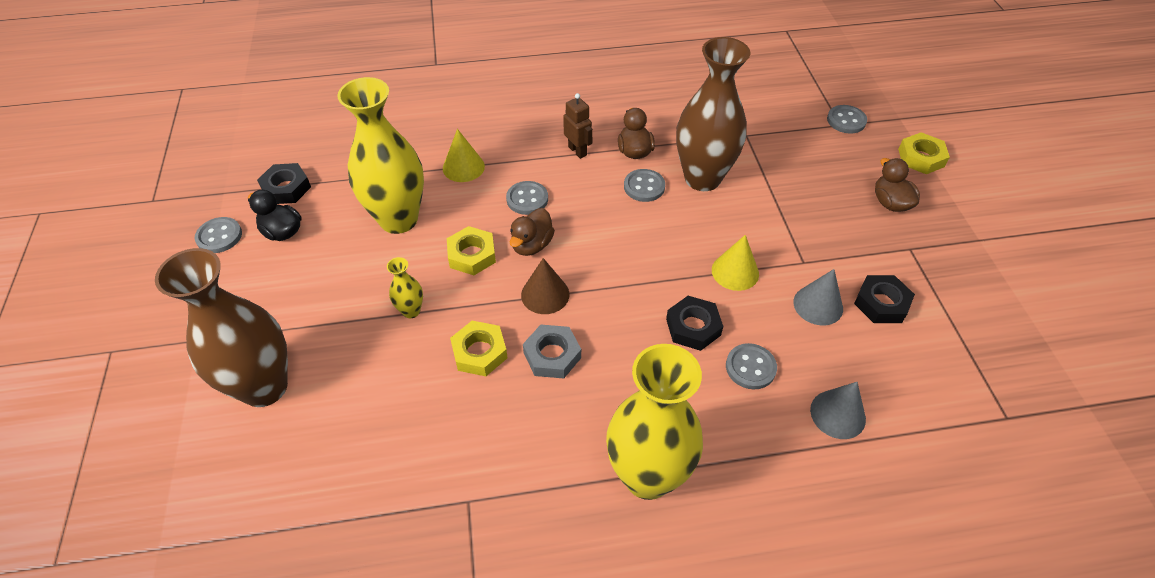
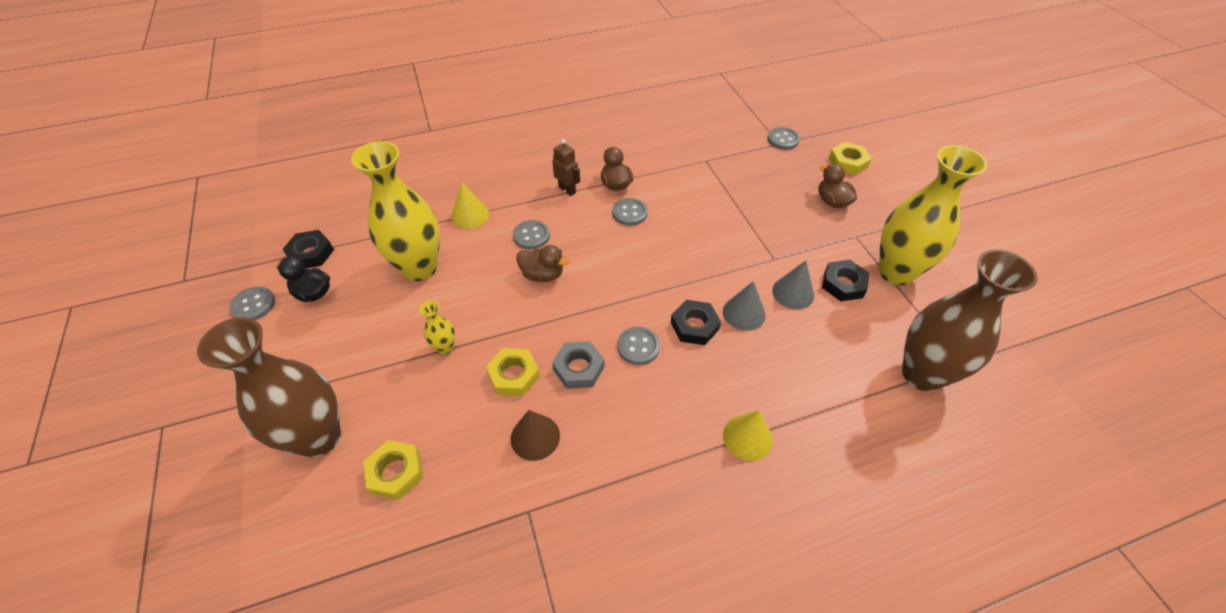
camera: 10 degrees left, 0 degrees up
(472, 255) = (491, 290): yellow nut -> yellow nut (396, 472)
(532, 245) = (543, 275): brown duck -> brown duck turned 90 degrees counterclockwise
(545, 294) = (562, 316): brown cone -> brown cone (535, 437)
(647, 476) = (682, 461): yellow vase -> yellow vase (896, 272)
(702, 178) = (677, 200): brown vase -> brown vase (922, 374)
(735, 272) = (719, 274): yellow cone -> yellow cone (747, 437)
(750, 367) = (749, 353): grey button -> grey button (638, 346)
(838, 414) = (828, 382): grey cone -> grey cone (744, 313)

